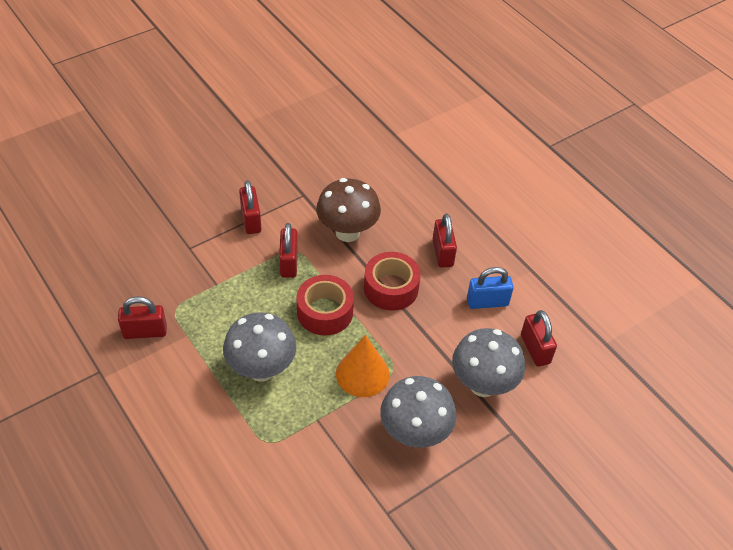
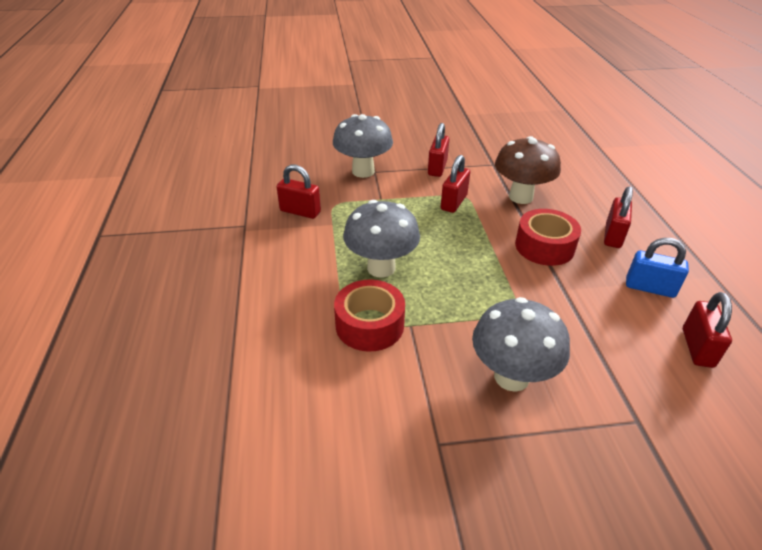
camera: 30 degrees right, 10 degrees down
(325, 312) = (467, 245): red tape -> red tape (369, 325)
(362, 374) = (479, 303): orange cone -> none
(483, 385) = (616, 359): grey mushroom -> grey mushroom (363, 171)

